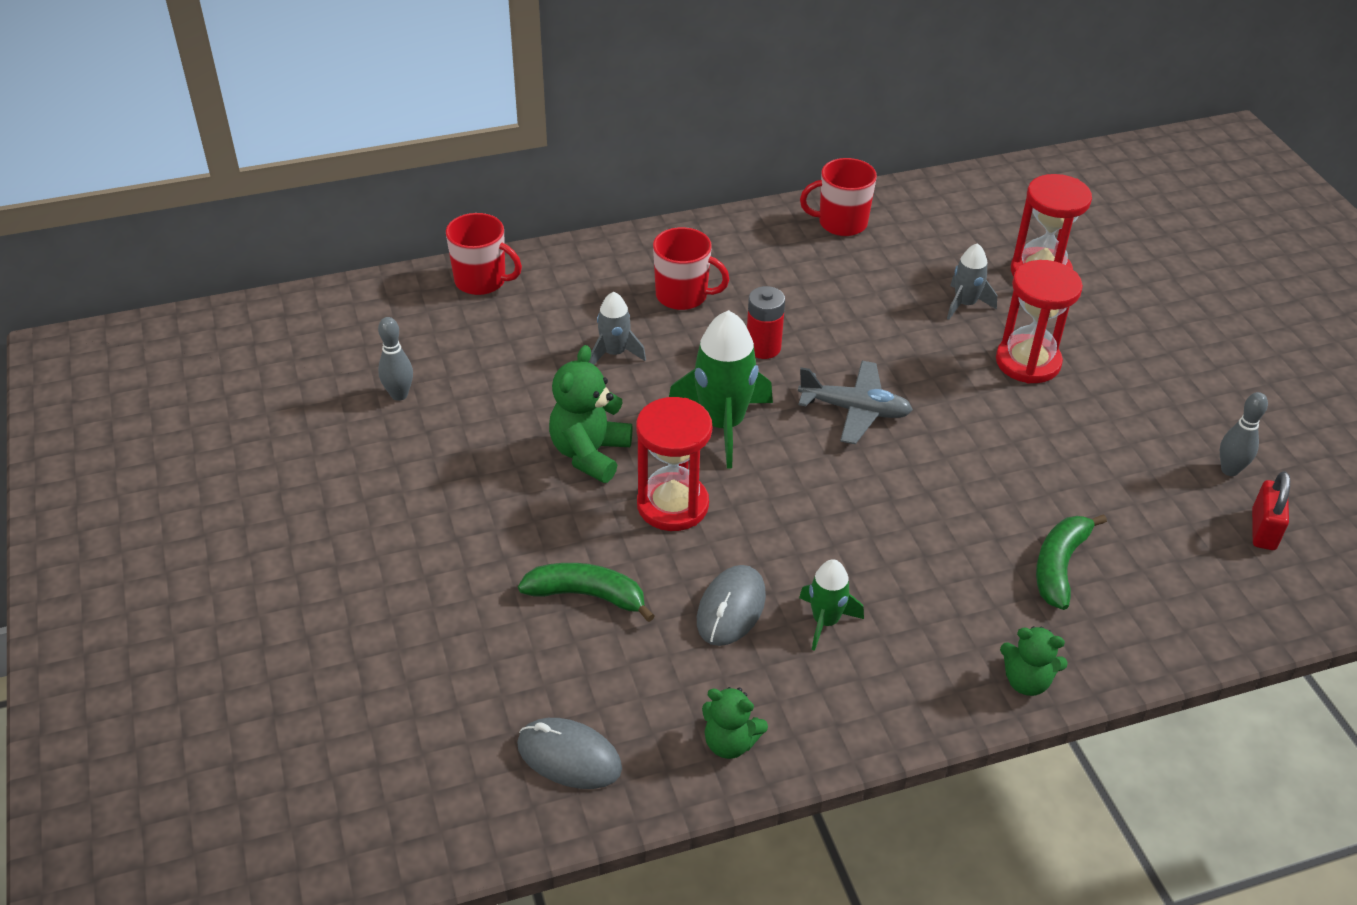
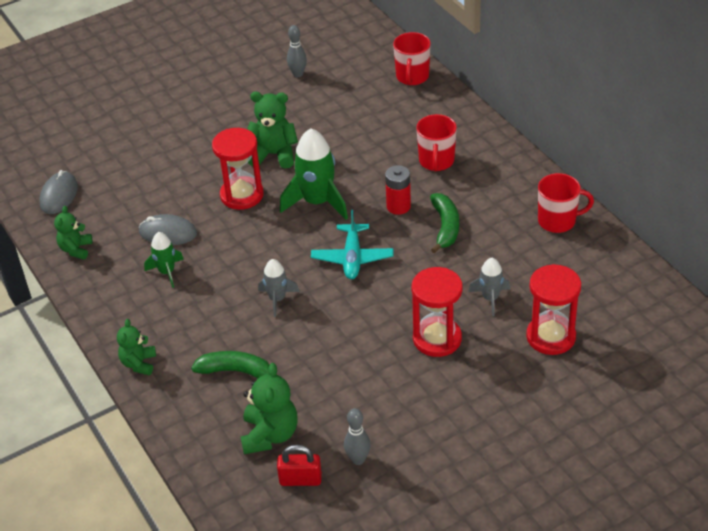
camera: 80 degrees right, 0 degrees up
(587, 595) = (165, 178): green banana -> green banana (445, 227)
(614, 353) = (366, 145): grey rocket -> grey rocket (277, 299)
(841, 223) = (557, 221): red mug -> red mug turned 105 degrees clockwise
(855, 410) = (352, 258): grey plane -> turquoise plane
(1183, 548) = (270, 435): none -> green teddy bear

